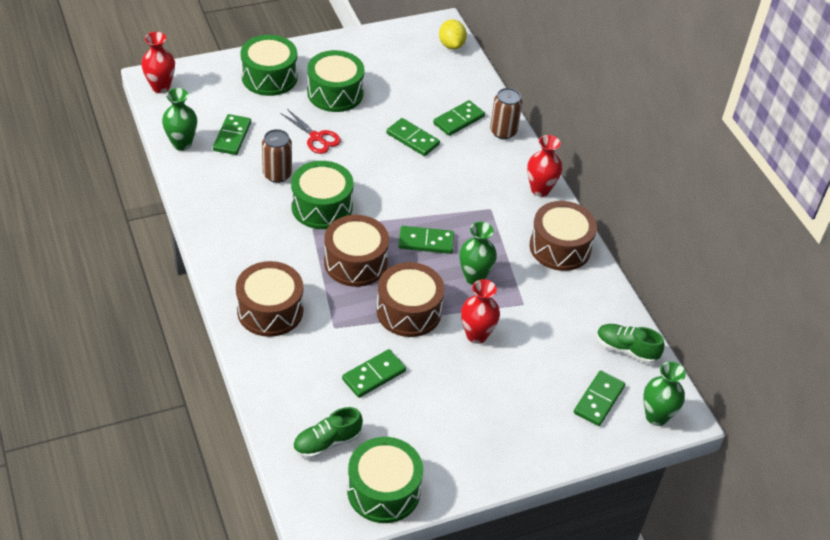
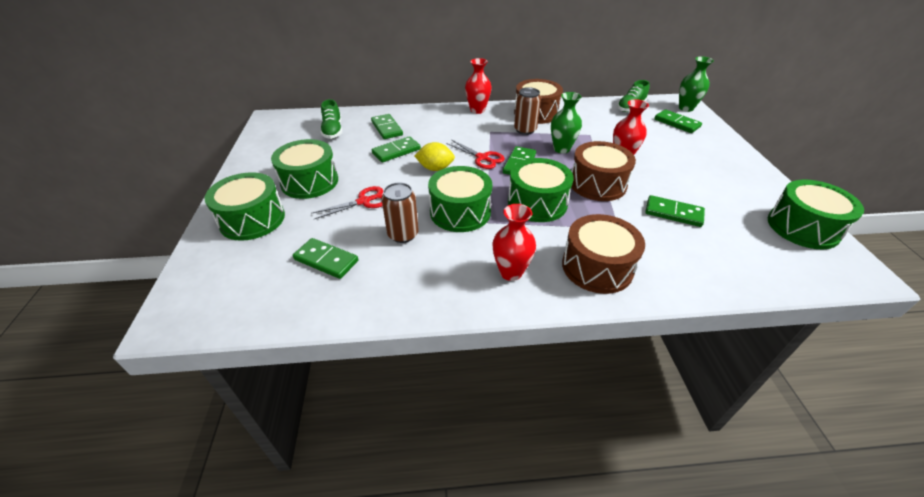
camera: 70 degrees left, 5 degrees down
(160, 87) = (191, 315): red vase -> red vase (511, 272)
(182, 144) = (312, 306): green vase -> none
(327, 442) = (762, 252): green shoe -> green shoe (333, 131)
(355, 262) = (537, 203): brown drum -> green drum
(374, 375) = (673, 213): green domino -> green domino turned 45 degrees counterclockwise
(426, 209) = (482, 158): none -> red scissors
(451, 45) = (297, 118): yellow lemon -> yellow lemon (435, 168)
(503, 131) = (410, 113): brown can -> brown can (525, 130)

